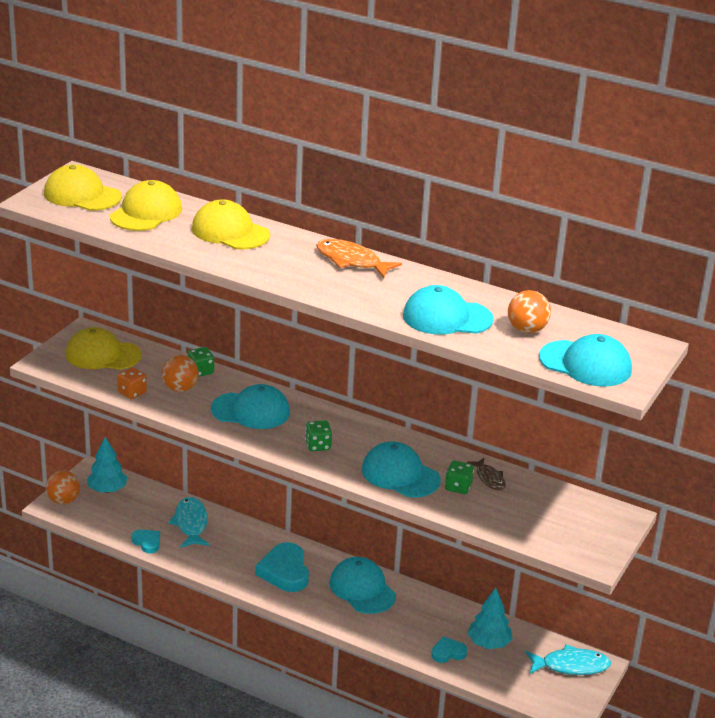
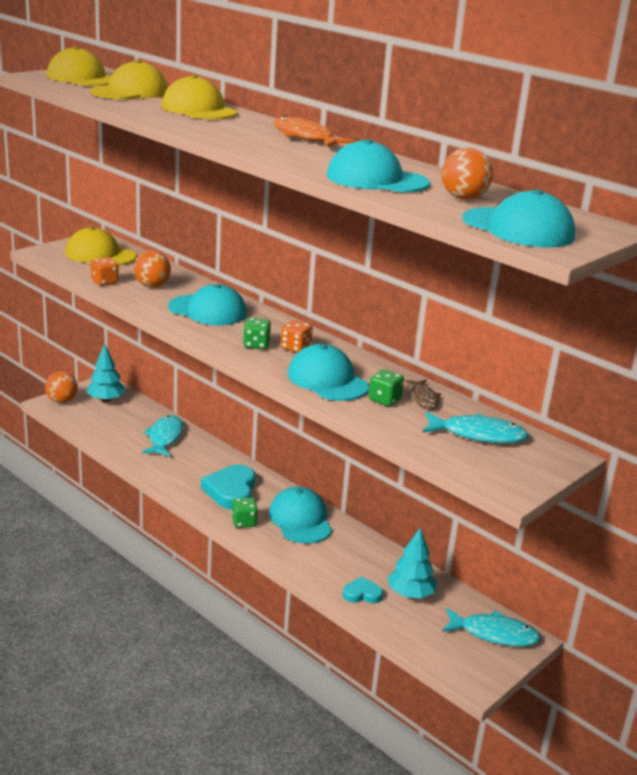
camera: 15 degrees right, 5 degrees down
(147, 542) = (115, 445): turquoise heart -> none
(201, 371) = (181, 278): green dice -> green dice (244, 522)
(354, 442) = (295, 348): none -> orange dice
(549, 509) = (478, 435): none -> turquoise fish

